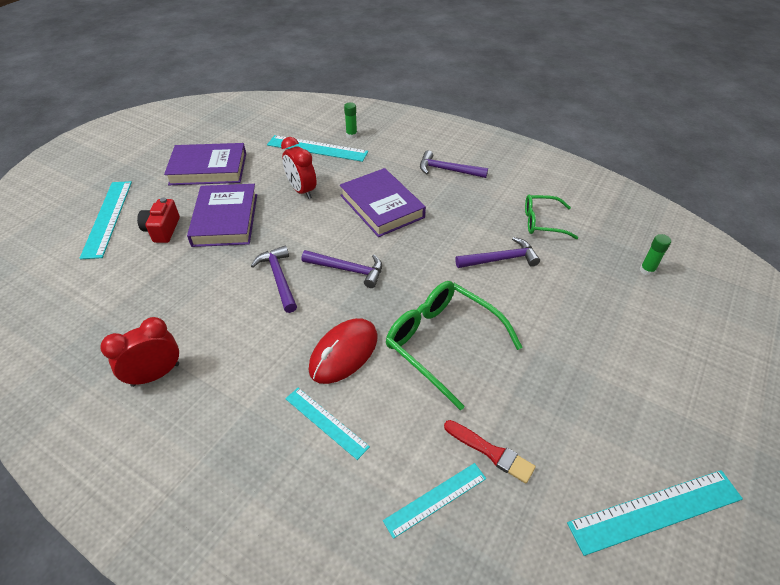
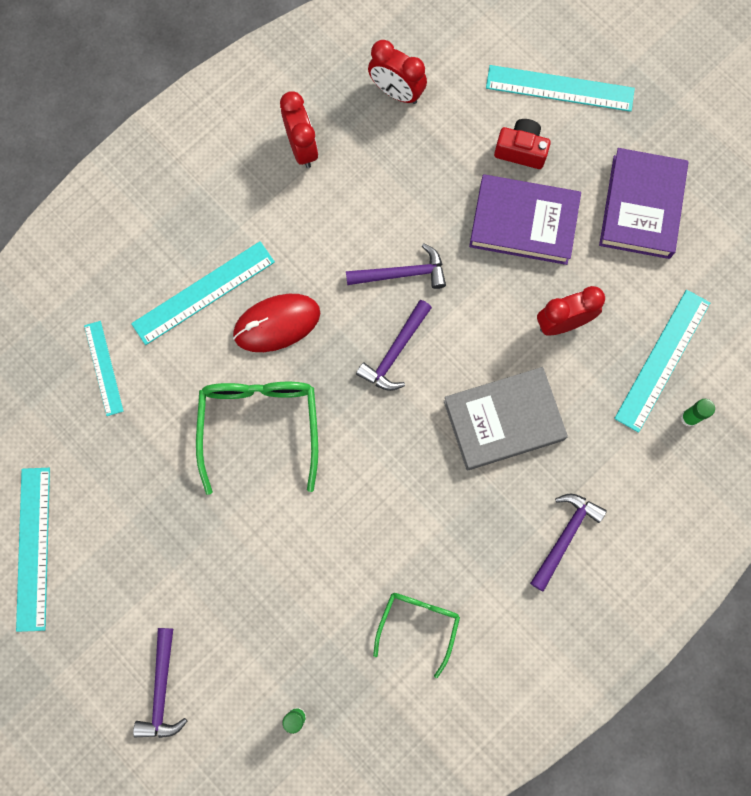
camera: 105 degrees right, 30 degrees up
(99, 314) = (396, 92): none -> red clock
(326, 422) = (203, 293): turquoise ruler -> turquoise ruler, size x1.60
(344, 353) = (277, 324): red mouse -> red mouse turned 75 degrees counterclockwise
(381, 206) = (503, 420): purple book -> grey book
(443, 343) = (259, 427): green glasses -> green glasses turned 60 degrees counterclockwise
(491, 452) = (128, 430): red brush -> none
(500, 259) = (365, 539): purple hammer -> purple hammer (162, 690)

